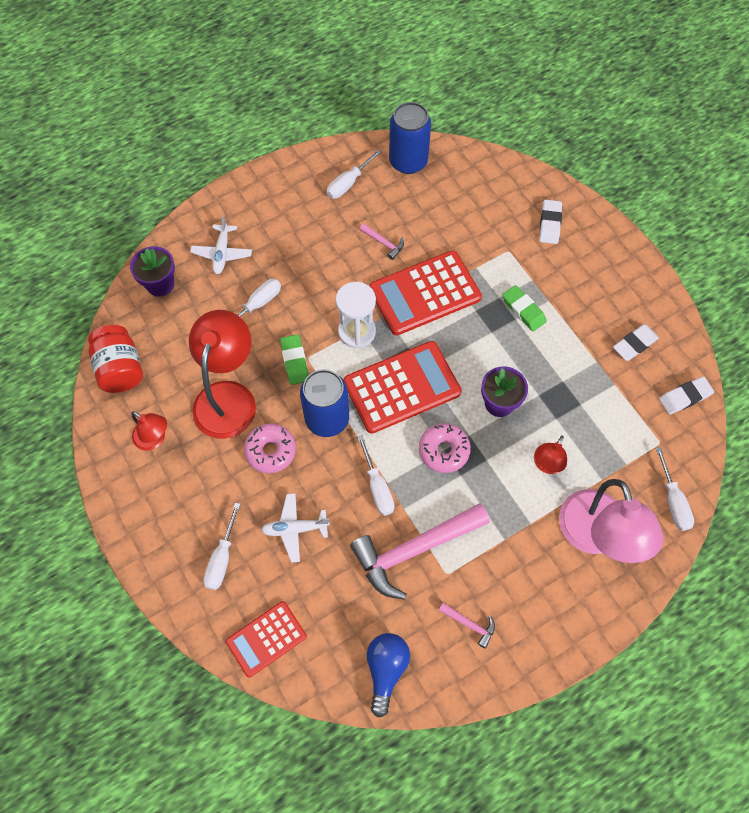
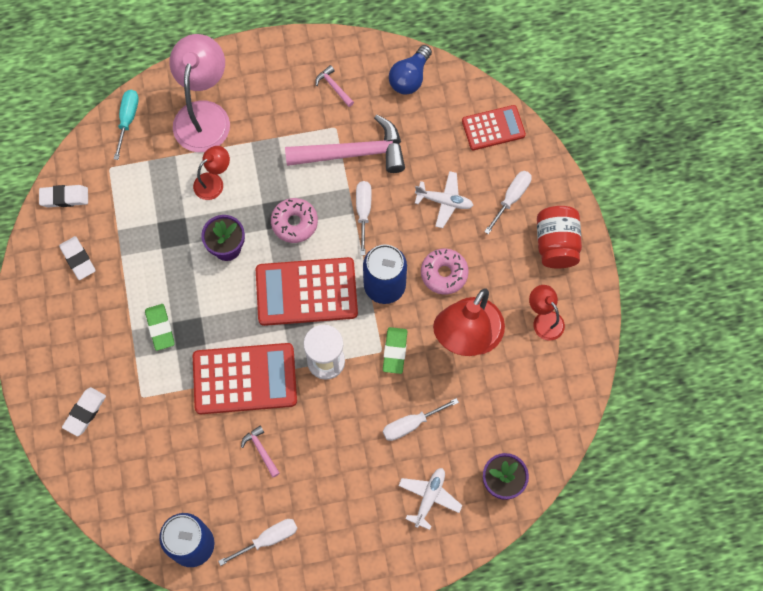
camera: 160 degrees left, 5 degrees up
(120, 369) = (561, 401): red jar -> red jar (556, 244)
(634, 344) = (78, 259): white eraser -> white eraser turned 75 degrees clockwise
(673, 500) = (128, 120): white screwdriver -> turquoise screwdriver

